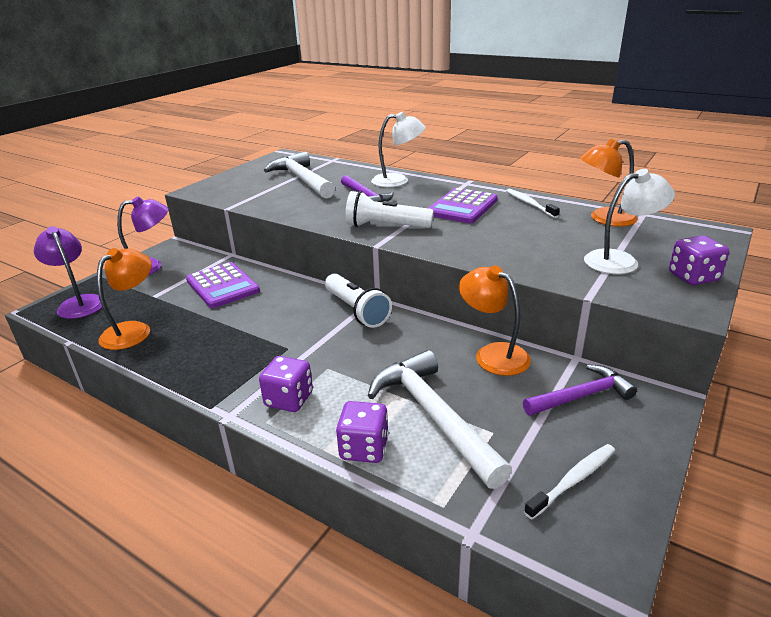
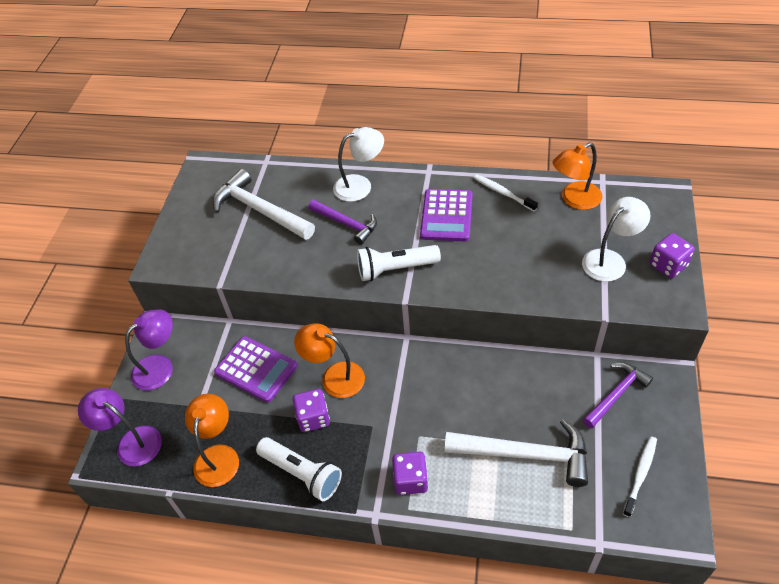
camera: 20 degrees left, 20 degrees up
(356, 310) = (400, 360): white flashlight -> white flashlight (302, 474)
(364, 448) = (494, 503): purple dice -> purple dice (313, 418)
(433, 416) = (525, 454): white hammer -> white hammer turned 150 degrees clockwise
(493, 354) = (536, 373): orange lamp -> orange lamp (334, 376)

